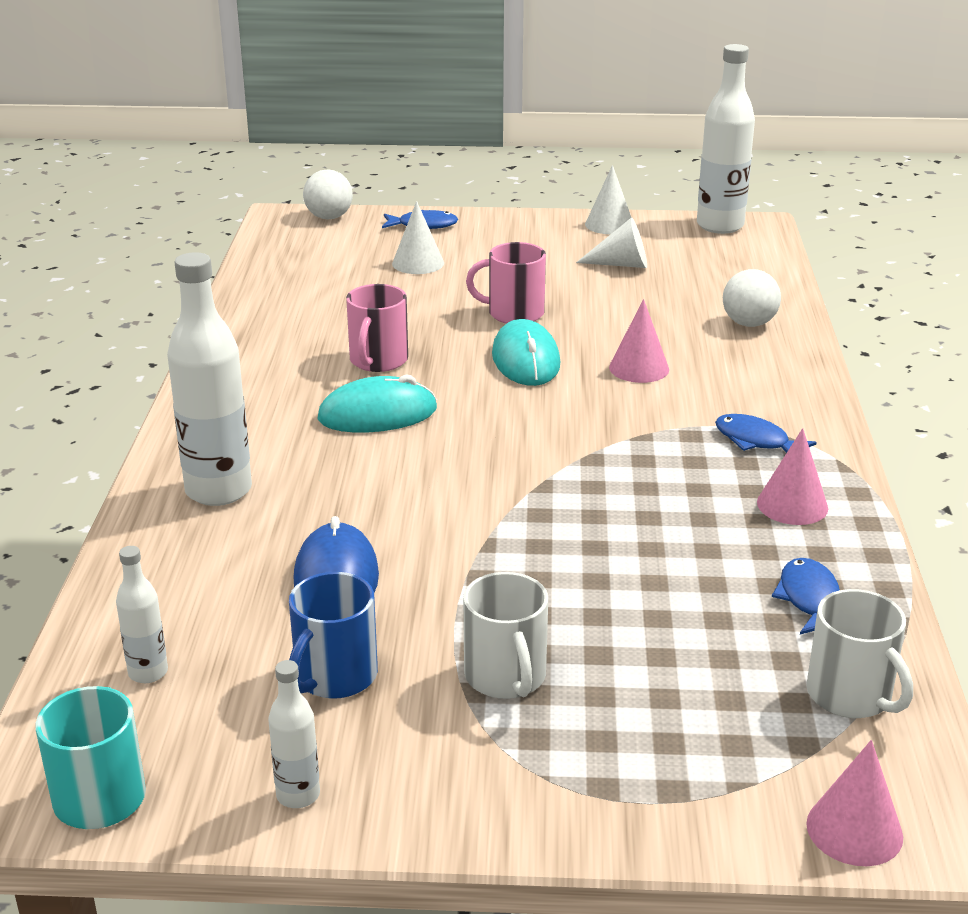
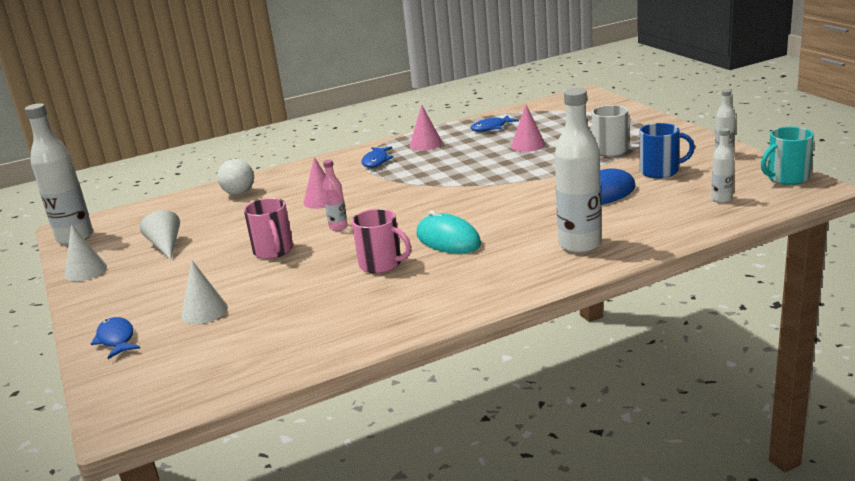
camera: 115 degrees left, 5 degrees down
(329, 217) = (113, 392): white ball -> none
(378, 361) = (381, 264): pink mug -> pink mug turned 45 degrees clockwise
(526, 360) = (338, 227): turquoise mouse -> pink bottle
(851, 695) = (539, 112): white mug -> none
(854, 830) = (601, 100): pink cone -> pink cone (528, 145)

